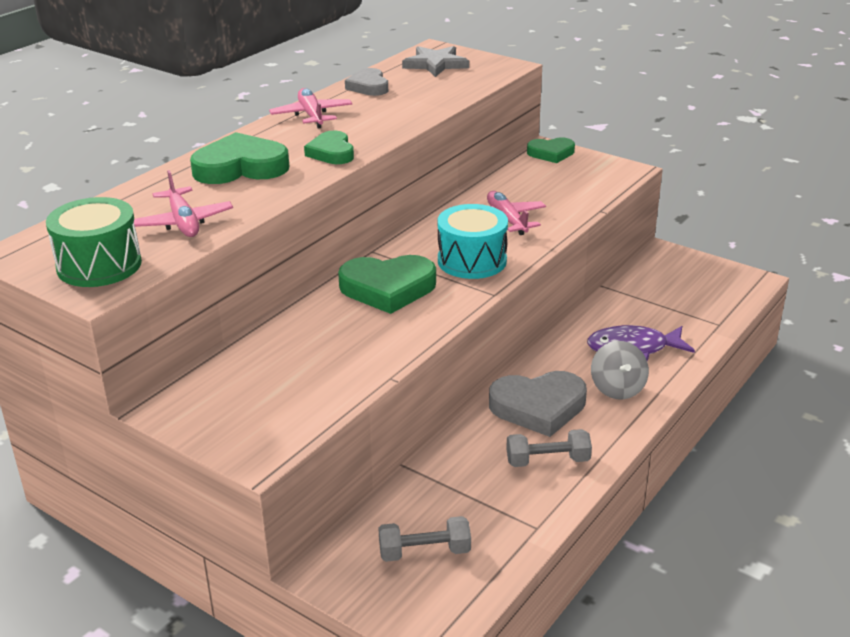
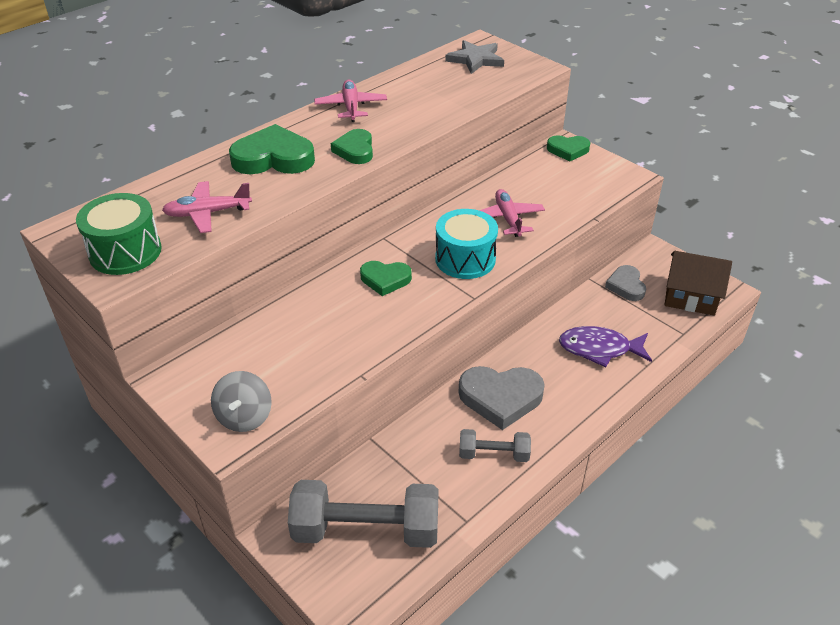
camera: 10 degrees right, 10 degrees up
(183, 222) = (207, 213): pink plane -> pink plane turned 90 degrees clockwise
(368, 86) = (409, 79): grey heart -> grey heart (626, 286)
(388, 288) = (385, 279): green heart -> green heart, size x0.61
(424, 552) = (366, 530): grey dumbbell -> grey dumbbell, size x1.90
(617, 388) = (574, 388): grey spinning top -> grey spinning top (244, 417)
(716, 290) = (690, 297): none -> brown house

